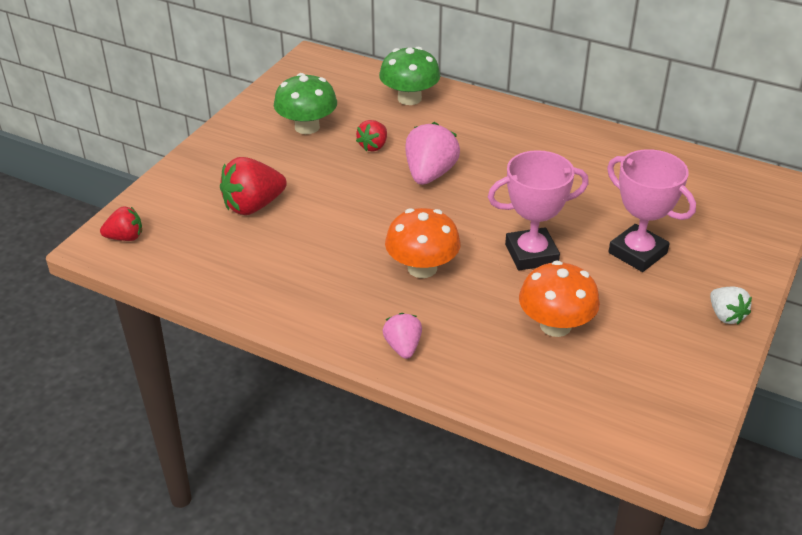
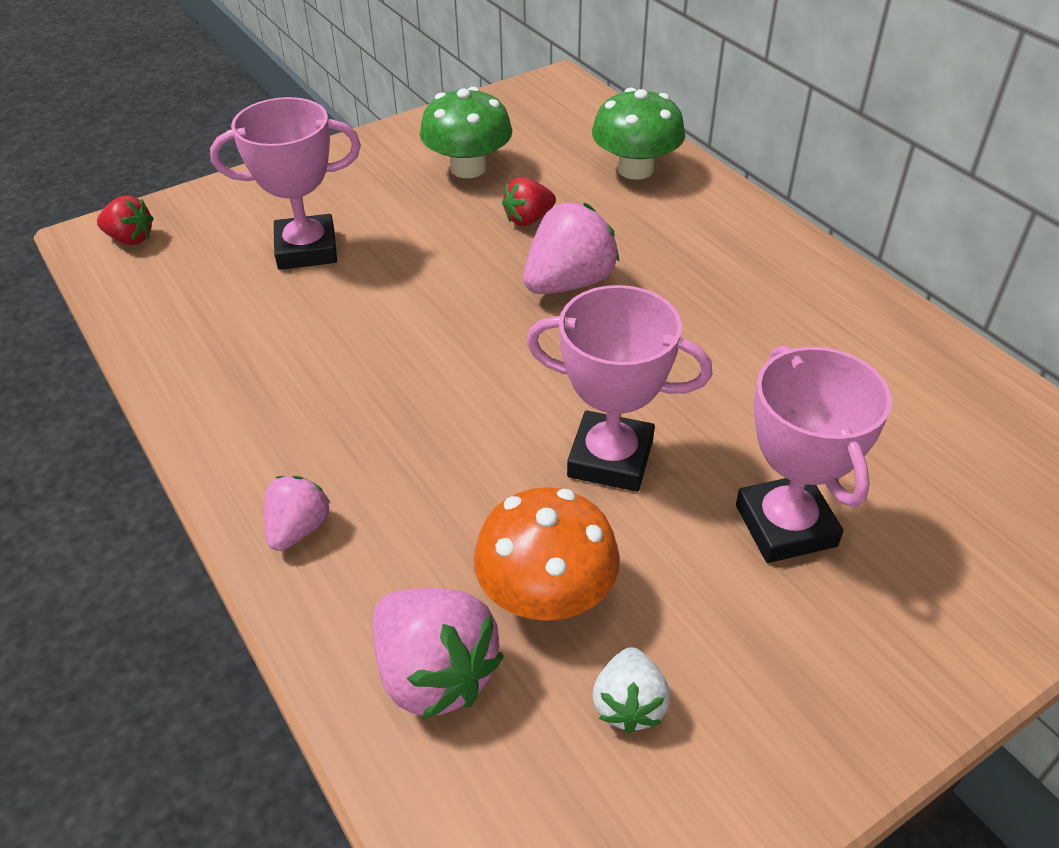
camera: 30 degrees right, 5 degrees up
(253, 206) = (306, 249): red strawberry -> pink trophy
(422, 268) = (434, 417): orange mushroom -> none
(534, 379) = (435, 674): none -> pink strawberry
(726, 316) = (857, 712): white strawberry -> white strawberry (629, 704)

